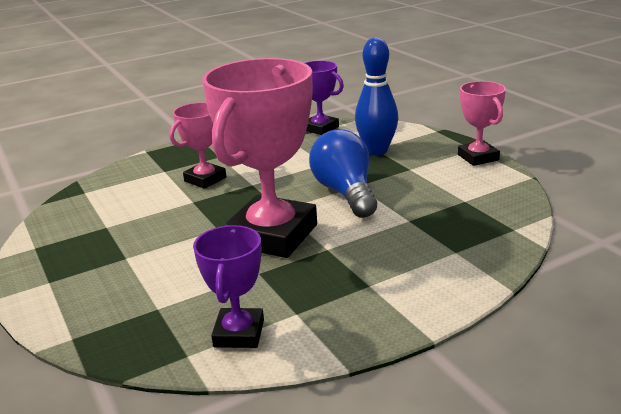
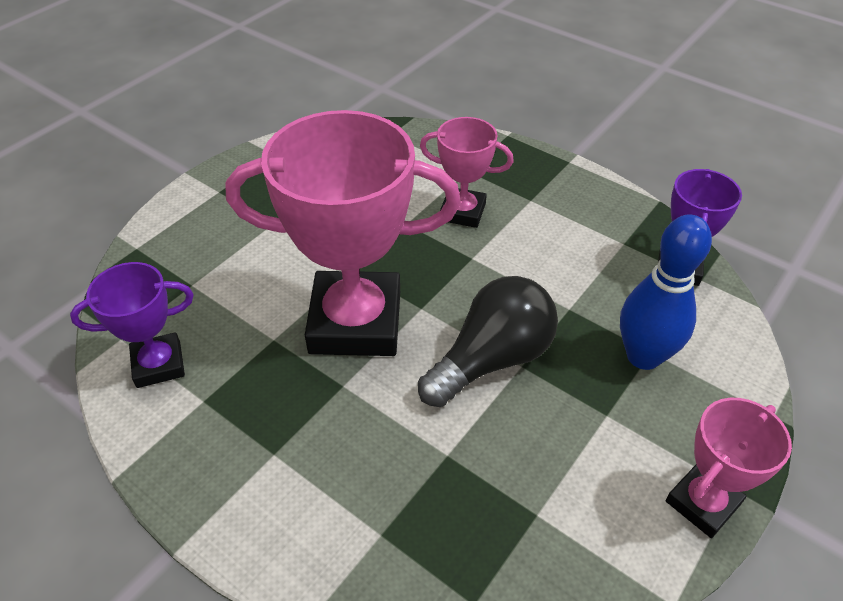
camera: 65 degrees right, 20 degrees up
(345, 193) = (491, 359): blue light bulb -> black light bulb

